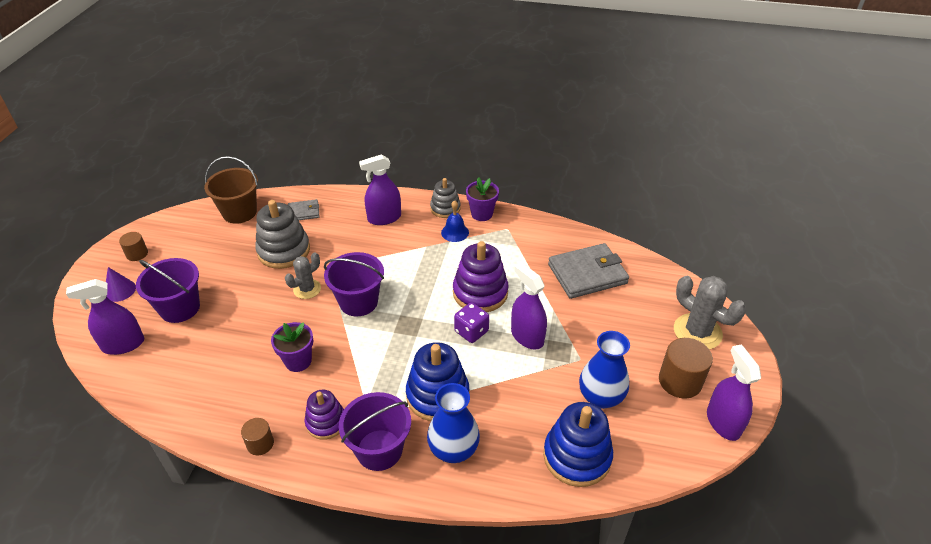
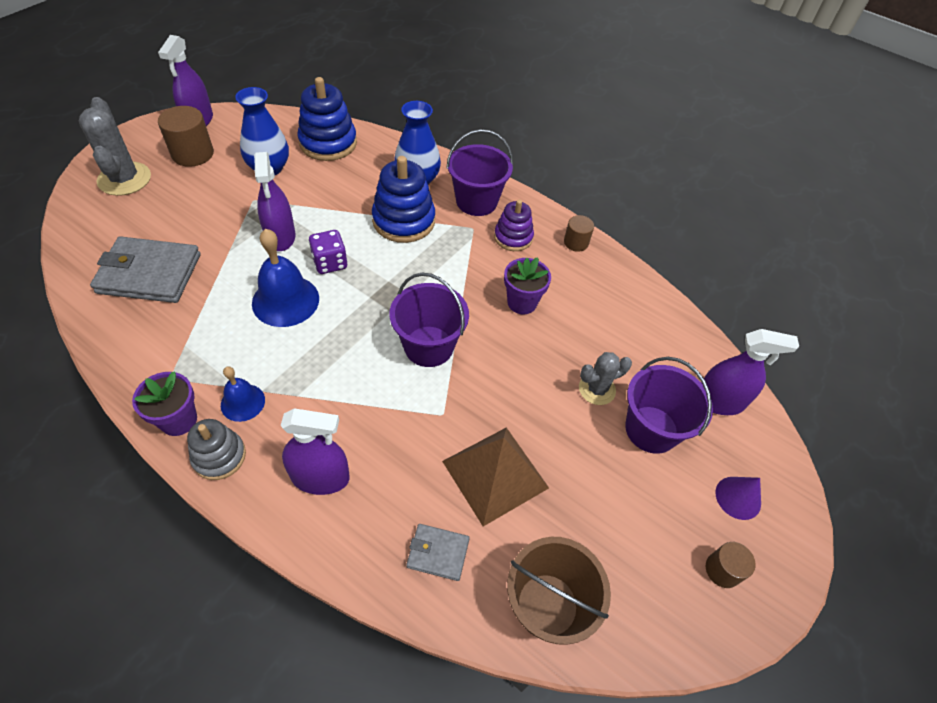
camera: 160 degrees left, 10 degrees up
(284, 251) = (495, 474): grey stacking toy -> brown pyramid
(307, 289) = (483, 391): grey cactus -> grey cactus (597, 389)
(480, 293) = (285, 300): purple stacking toy -> blue bell

